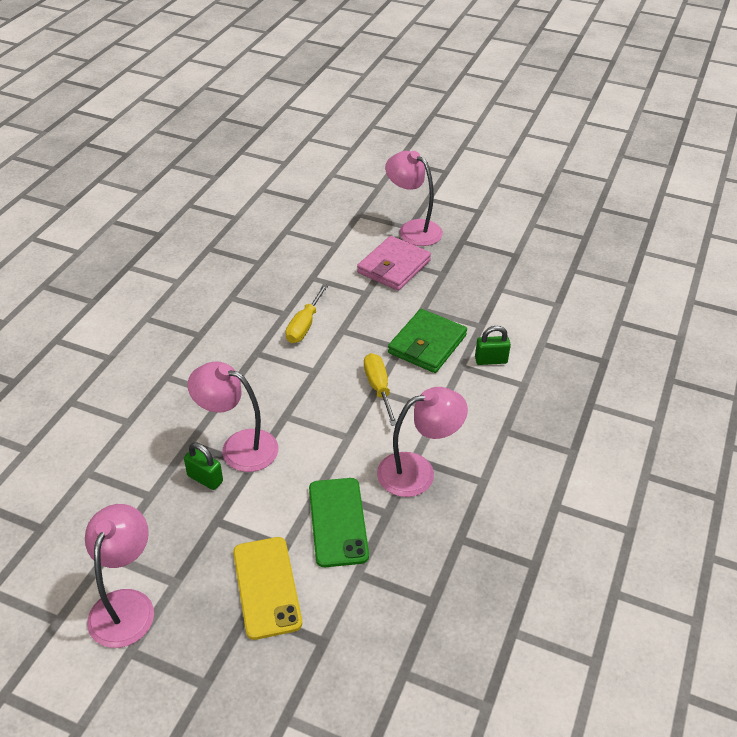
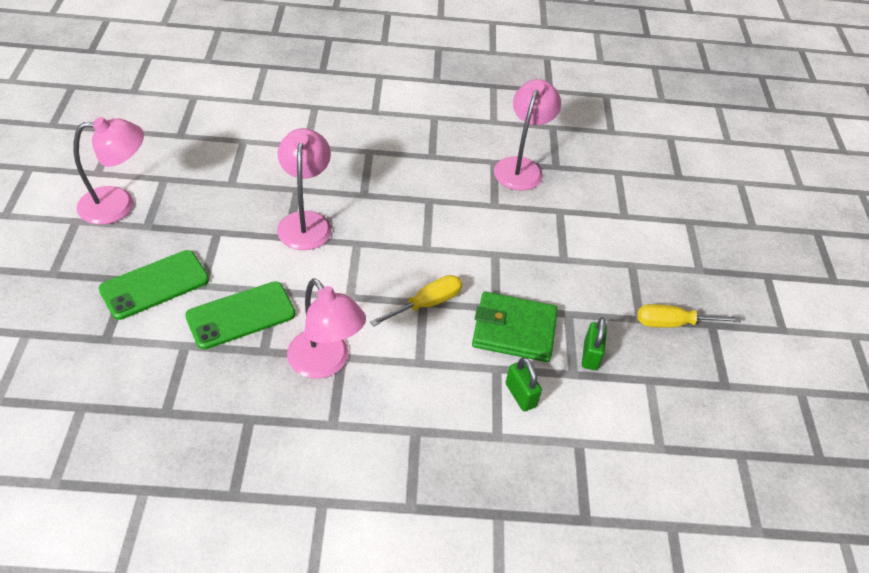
camera: 65 degrees right, 5 degrees up
(205, 479) = (261, 211): green padlock -> green padlock (590, 355)
(267, 587) = (155, 285): yellow phone -> green phone
(304, 325) = (486, 224): yellow screwdriver -> yellow screwdriver (673, 323)
(394, 267) = (621, 272): pink wallet -> none
(413, 229) = (699, 274): pink lamp -> pink lamp (521, 167)

